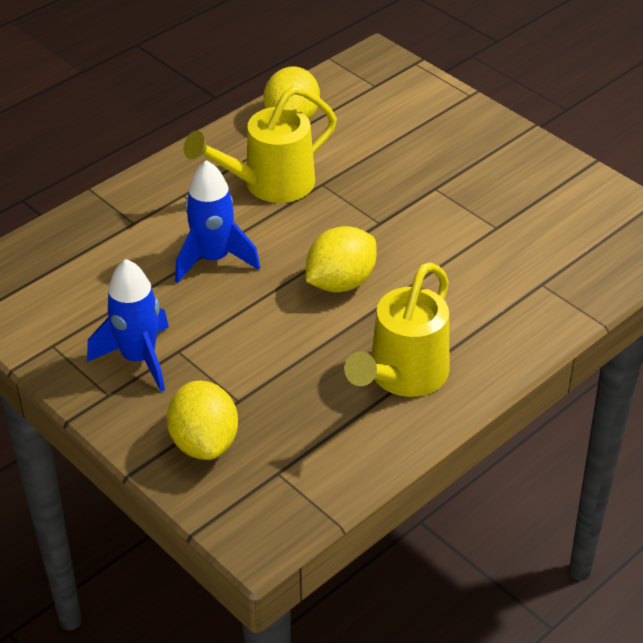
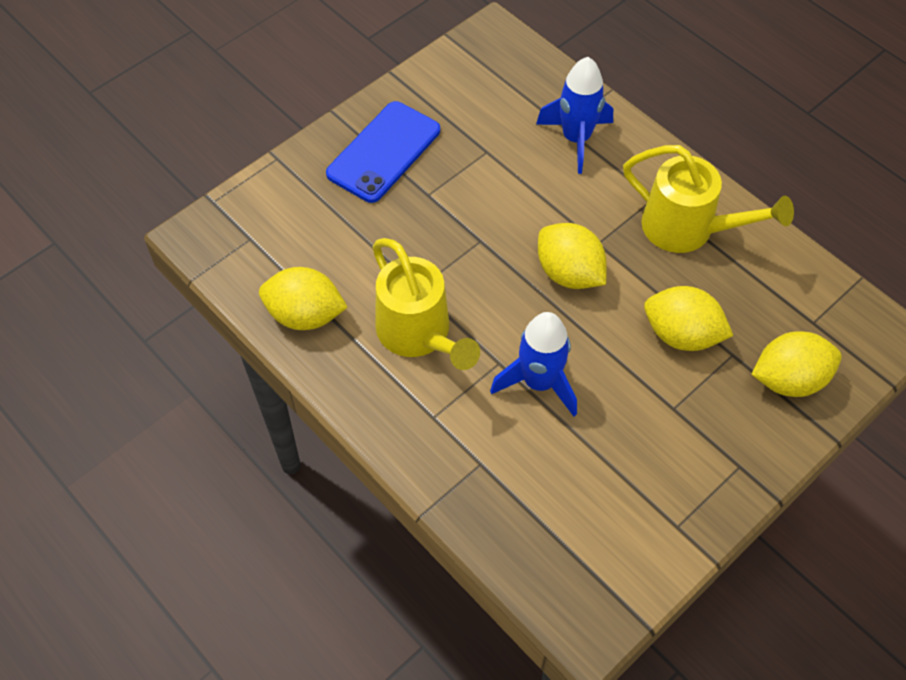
camera: 90 degrees left, 15 degrees up
(139, 358) = (689, 442): blue rocket -> blue rocket (576, 139)
(263, 362) = (681, 335): none -> yellow lemon
(485, 158) = (384, 152): none -> blue phone

